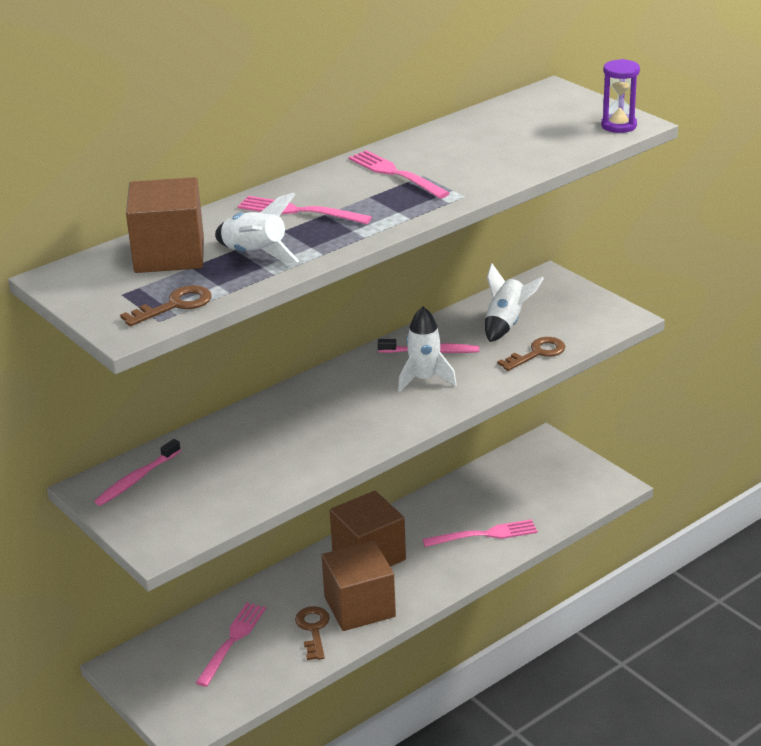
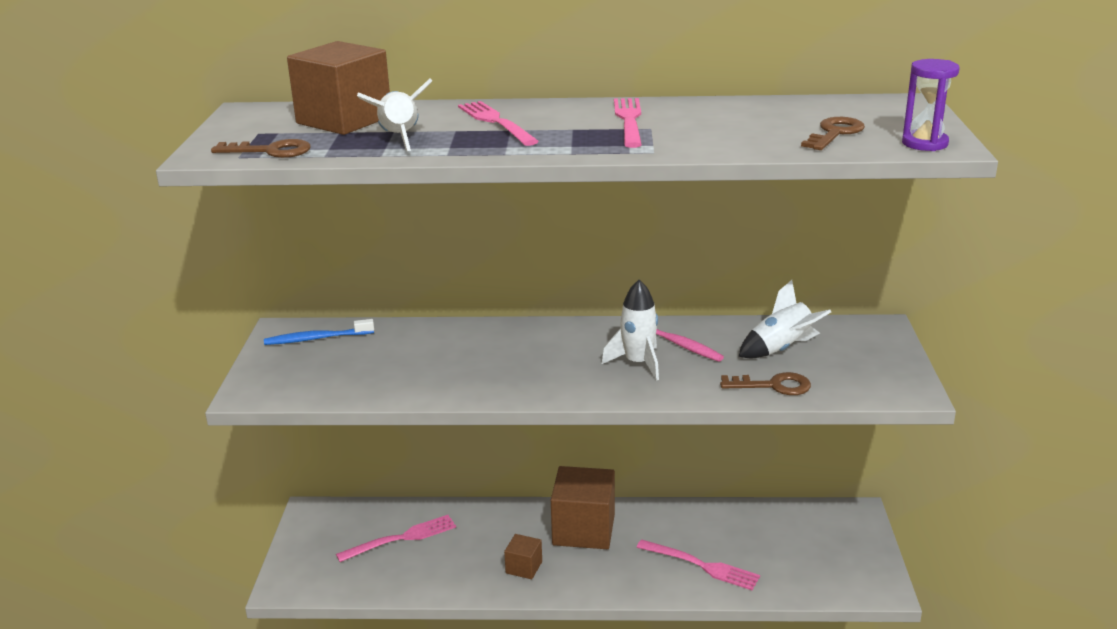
camera: 40 degrees right, 5 degrees down
(136, 479) = (316, 339): pink toothbrush -> blue toothbrush
(313, 629) = (467, 564): brown key -> brown key (835, 133)
(359, 607) = (524, 567): brown cube -> brown cube, size x0.49

